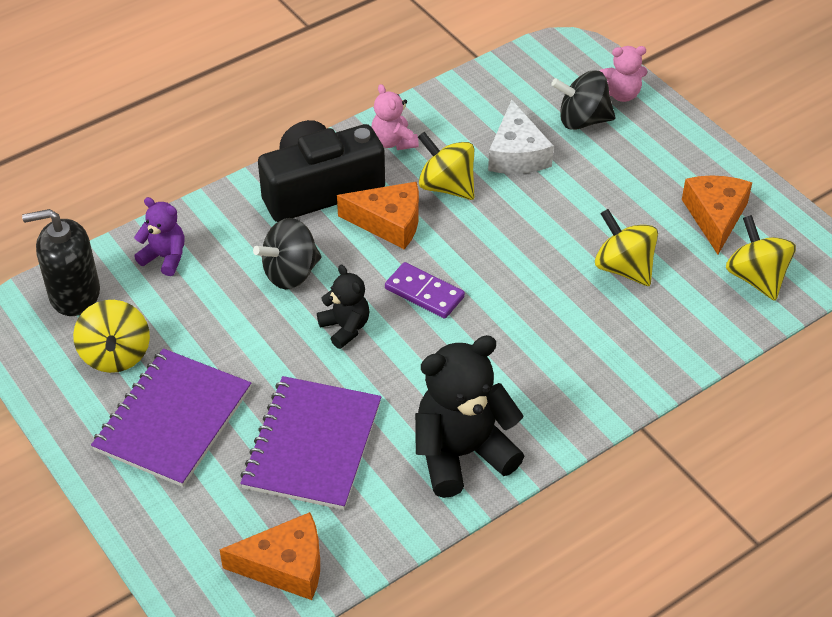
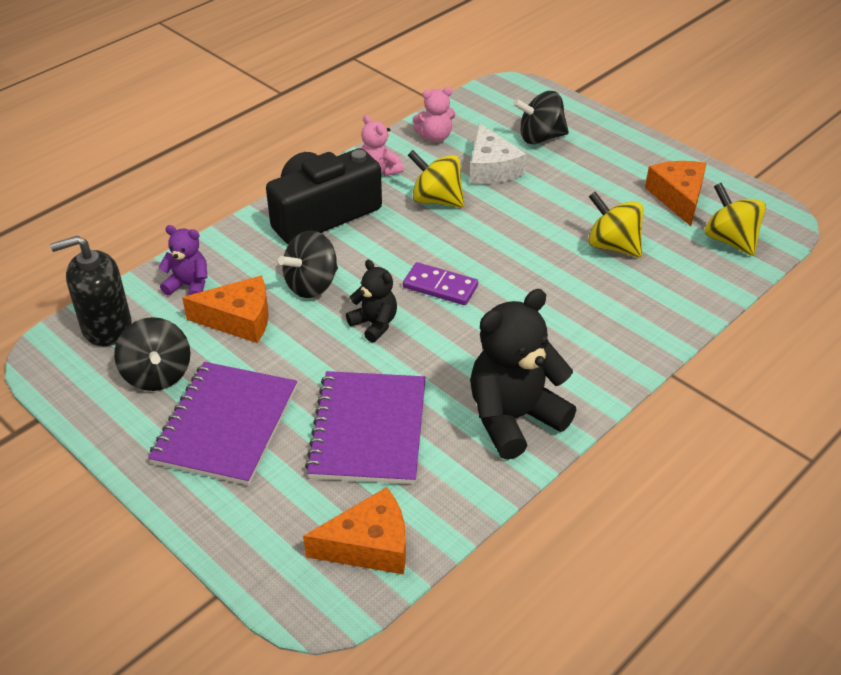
camera: 10 degrees left, 5 degrees down
(116, 355) = (157, 375): yellow spinning top -> black spinning top
(389, 222) = (392, 234): orange cheese -> orange cheese (239, 319)
(621, 94) = (567, 115): pink teddy bear -> pink teddy bear (435, 137)

